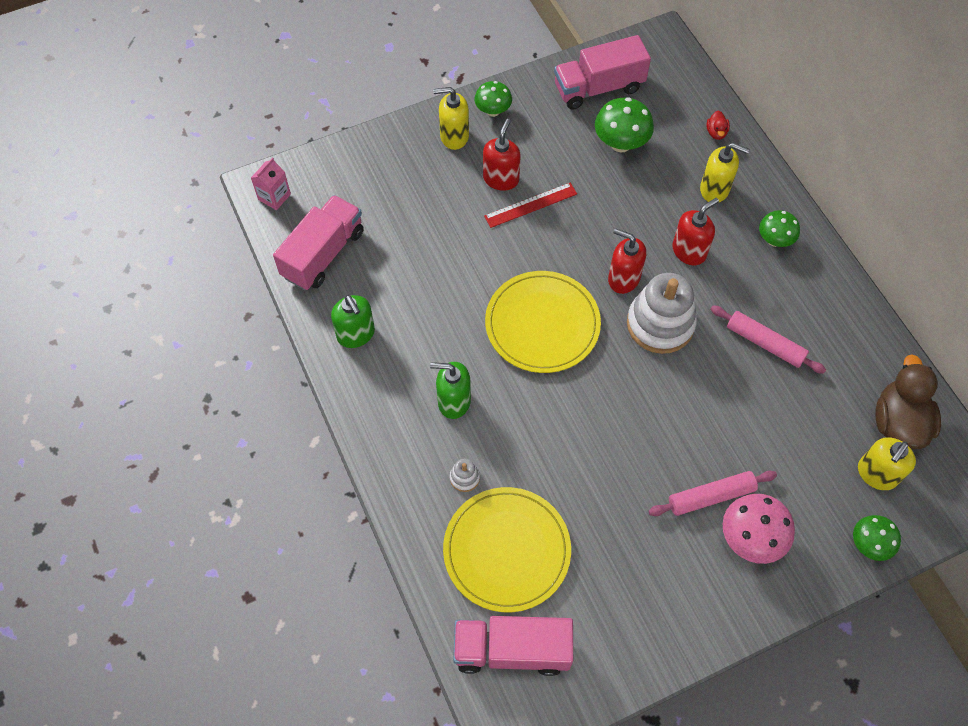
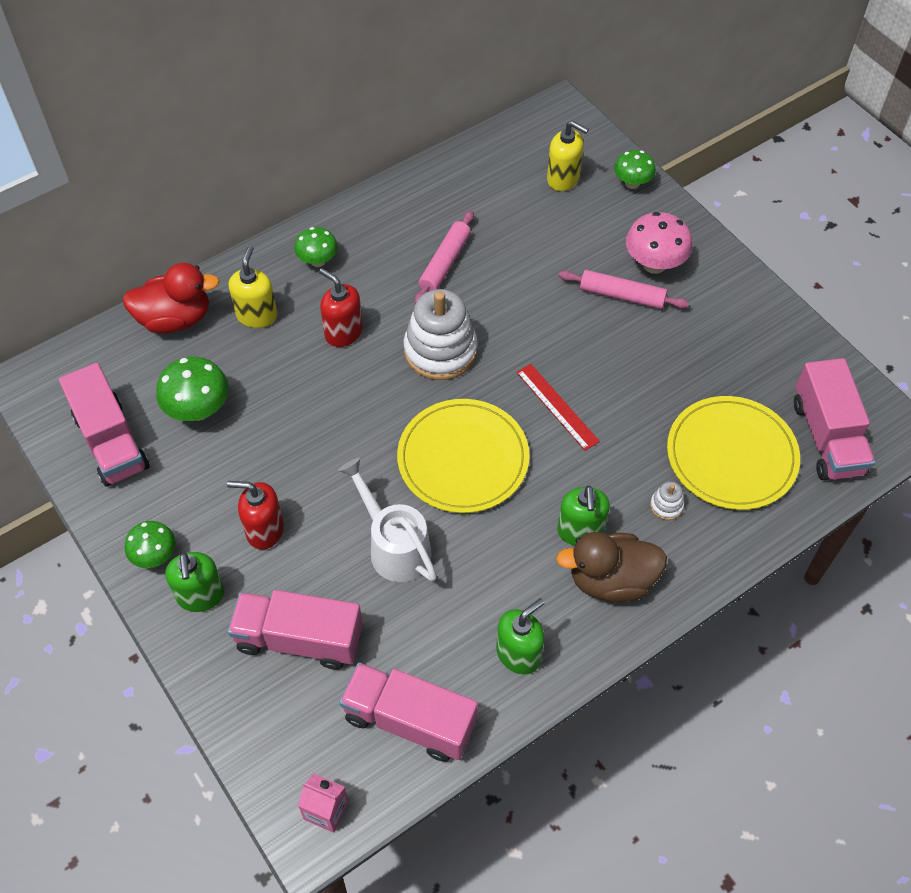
camera: 100 degrees left, 5 degrees down
(404, 193) = (299, 639): none -> pink truck
(454, 136) = (201, 595): yellow soap dispenser -> green soap dispenser
(468, 263) = (394, 546): none -> white watering can
(530, 205) = (300, 492): red ruler -> red ruler (557, 406)
(623, 278) = (389, 388): red soap dispenser -> none
(711, 496) = (622, 295): pink rolling pin -> pink rolling pin turned 45 degrees counterclockwise
(716, 132) = (175, 319): red duck -> red duck, size x2.33
(898, 422) = (507, 164): brown duck -> brown duck (611, 580)

